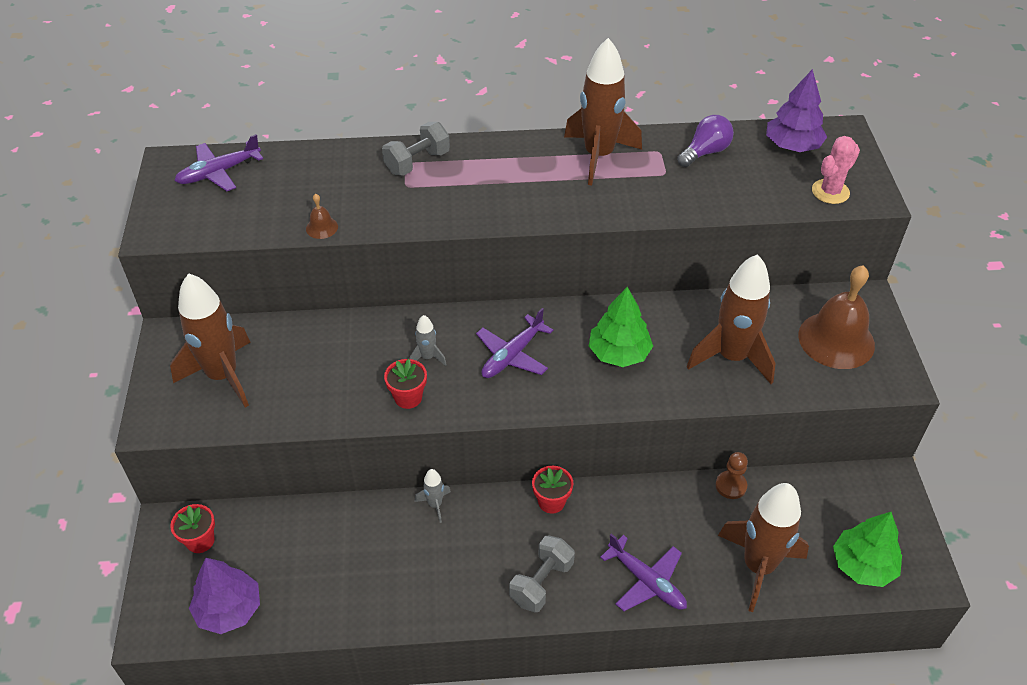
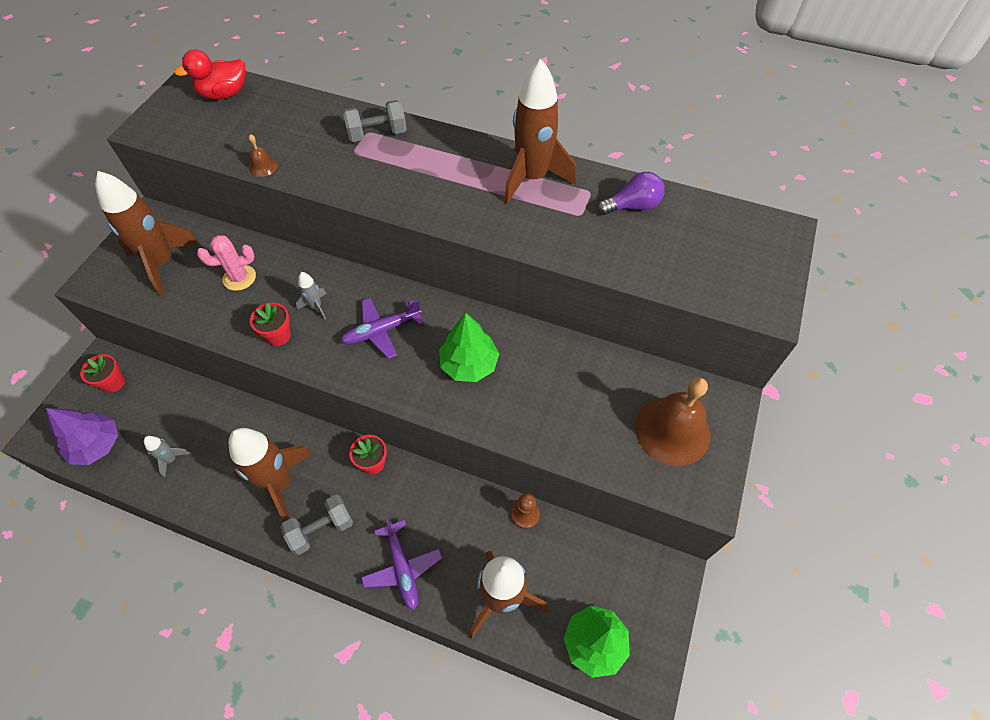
camera: 25 degrees right, 10 degrees up
(219, 172) = (224, 94): purple plane -> red duck
(435, 505) = (286, 426): grey rocket -> grey rocket (171, 459)
(732, 357) = (564, 408): brown rocket -> brown rocket (279, 484)
(792, 146) = (722, 228): purple tree -> none
(830, 192) = (728, 287): pink cactus -> pink cactus (239, 278)

